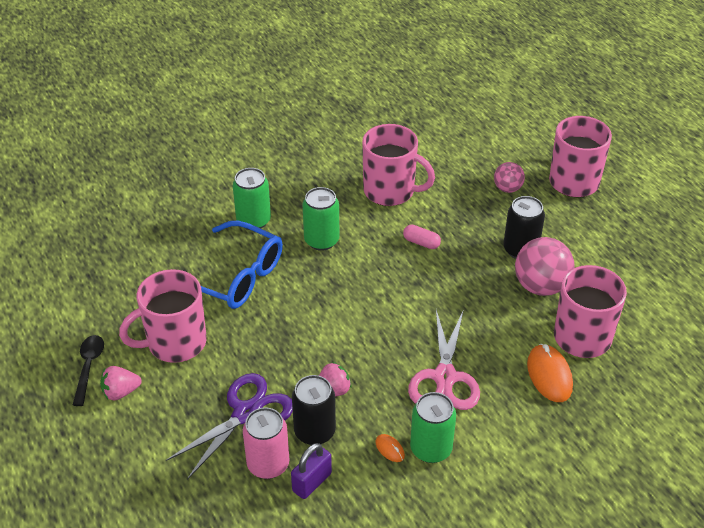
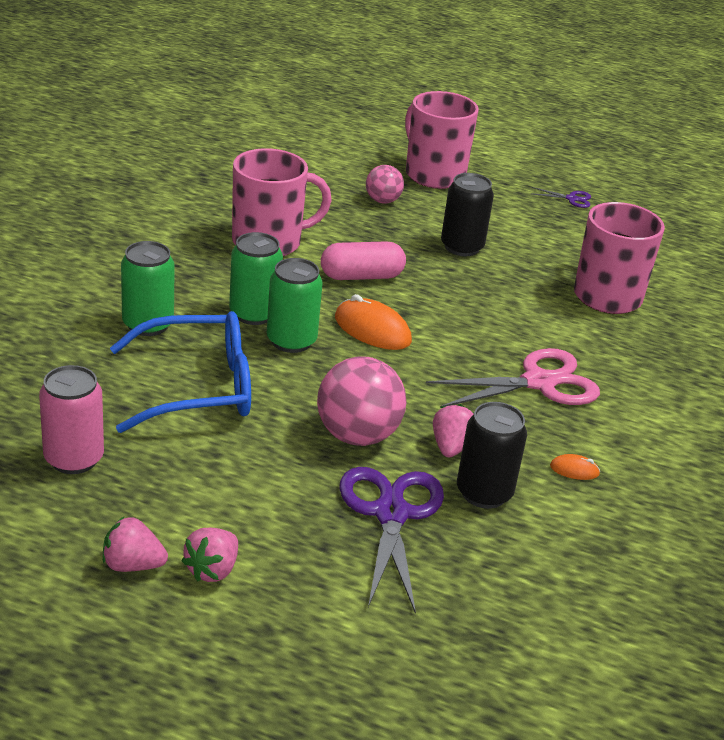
camera: 45 degrees left, 10 degrees down
(89, 367) = (132, 565): black spoon -> pink strawberry
(175, 343) = (213, 485): pink mug -> none
(268, 464) = (479, 549): pink can -> pink can (74, 459)
(312, 482) = (544, 541): purple padlock -> none
(421, 242) = (361, 276): pink capsule -> pink capsule, size x1.64
(431, 449) = (609, 450): green can -> green can (291, 341)
(445, 377) = (539, 382): pink scissors -> pink scissors turned 75 degrees counterclockwise
(540, 286) = (519, 270): pink ball -> pink ball (357, 435)
(549, 375) = (622, 339): orange mouse -> orange mouse (372, 330)
(662, 244) = (571, 199): none -> purple scissors

